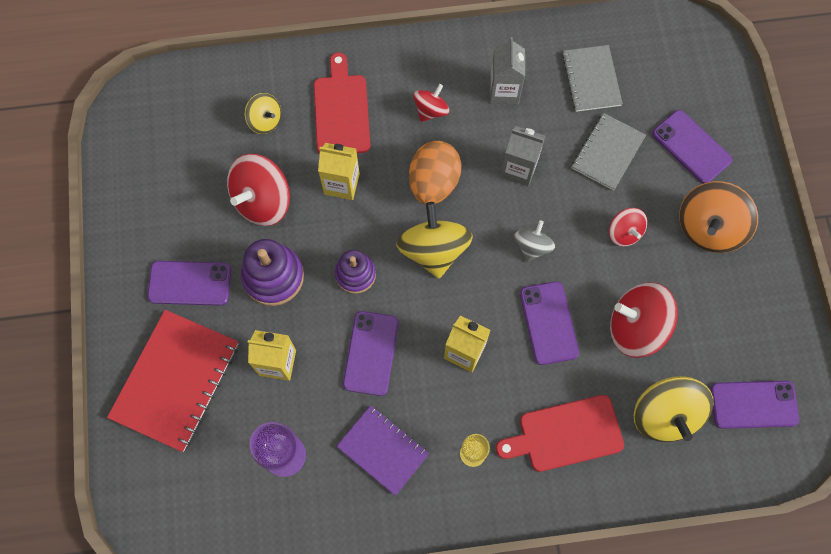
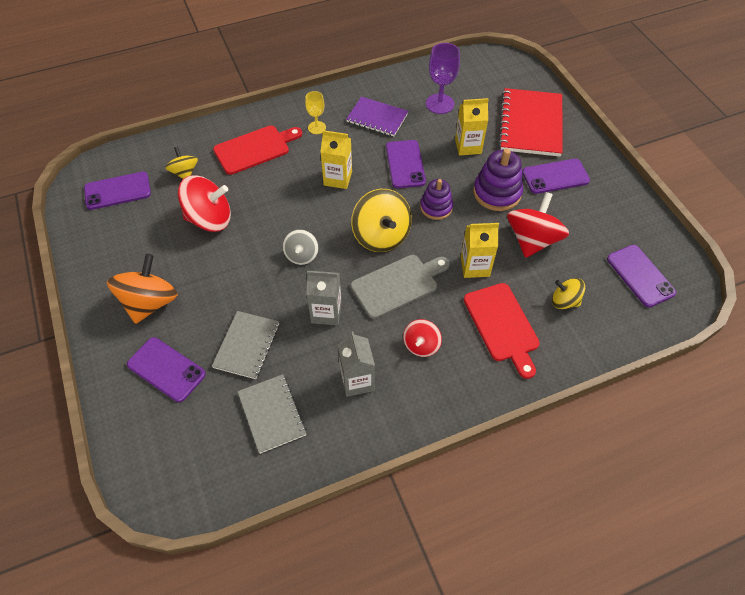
camera: 165 degrees right, 15 degrees down
(433, 183) = (398, 284): orange egg -> grey cutting board
(548, 323) = (278, 208): purple phone -> purple phone (640, 276)
(624, 232) = (225, 282): red spinning top -> none
(664, 414) = (184, 173): yellow spinning top -> yellow spinning top, size x0.57

